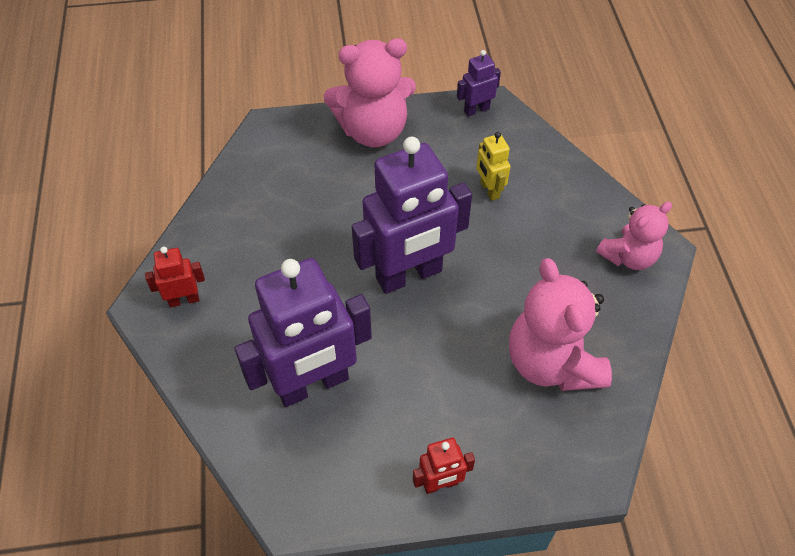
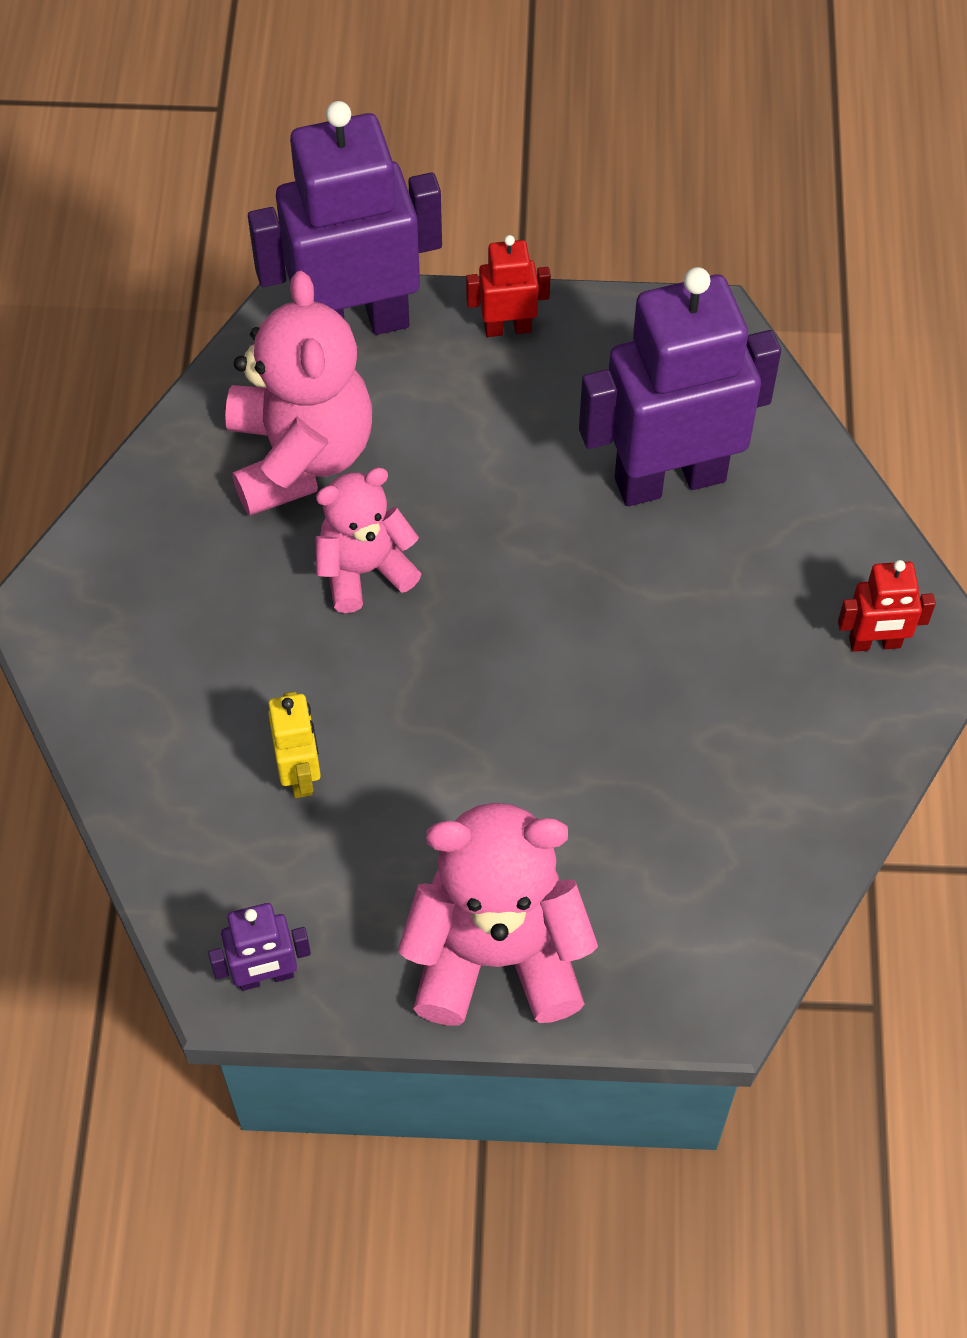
camera: 170 degrees left, 5 degrees up
(409, 275) = (488, 628): purple robot -> purple robot (355, 324)
(628, 257) = (103, 604): pink teddy bear -> pink teddy bear (364, 570)

